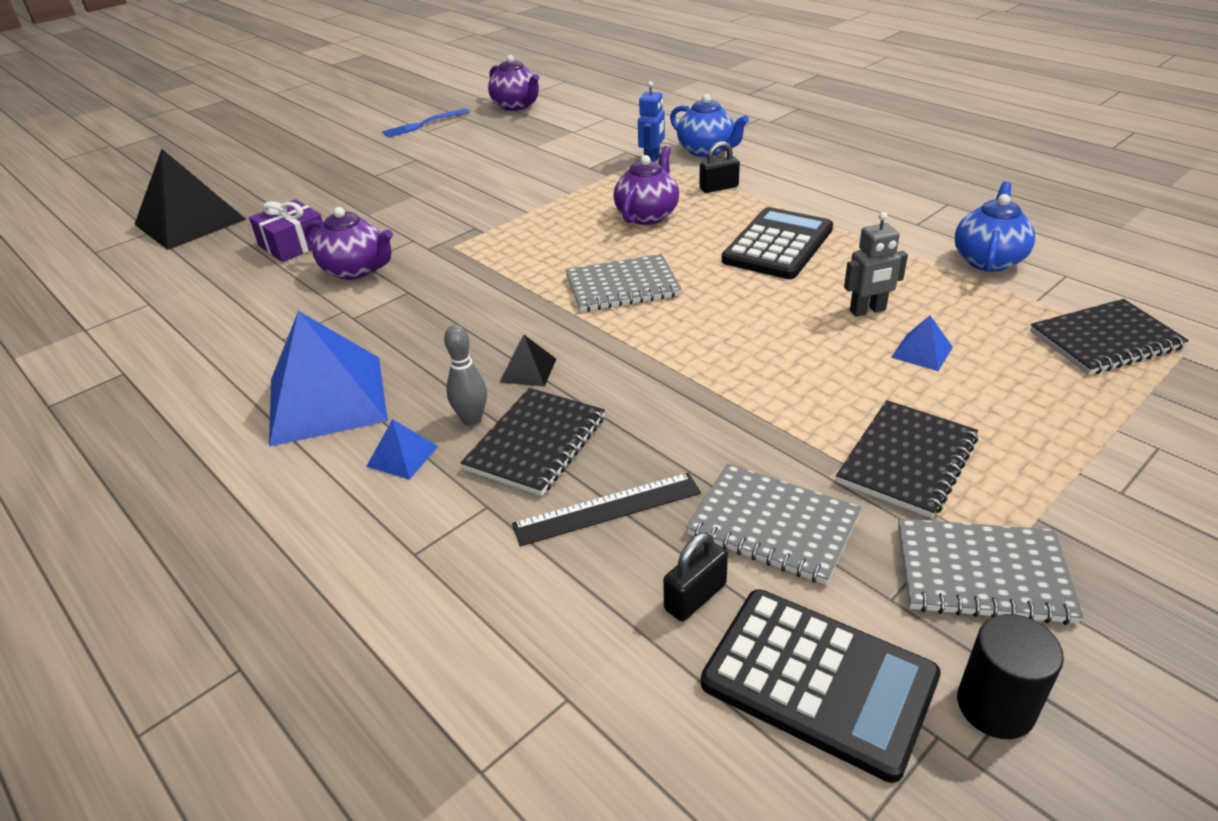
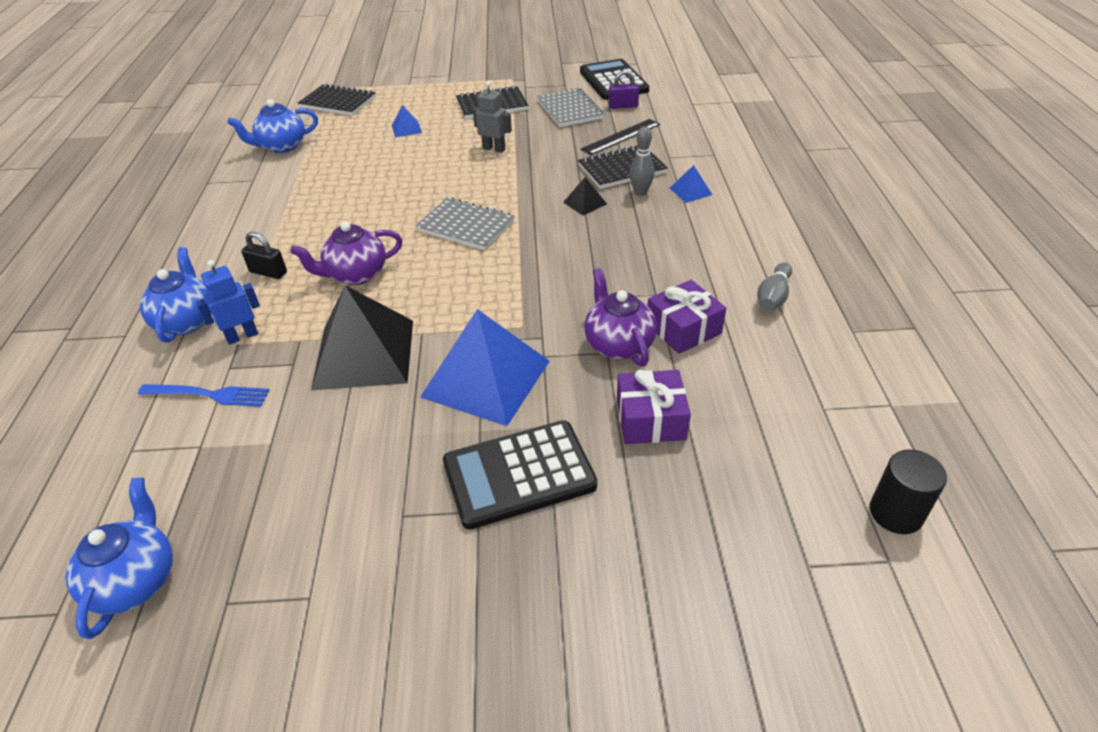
camera: 140 degrees left, 5 degrees up
(190, 221) = (749, 555): black pyramid -> black pyramid (364, 353)
(221, 368) = (773, 297): none -> grey bowling pin
(304, 303) = (683, 329): none -> purple gift
(327, 399) = (711, 239): blue pyramid -> blue pyramid (486, 378)
(423, 124) = (289, 629): blue fork -> blue fork (210, 394)
(516, 106) = (136, 580): purple teapot -> blue teapot
(607, 508) = (621, 137): black ruler -> black ruler turned 60 degrees counterclockwise
(695, 597) = (623, 106): black padlock -> purple padlock
(778, 245) = (340, 206): black calculator -> black calculator (519, 474)
(867, 311) = (385, 152): grey robot -> grey robot (494, 149)
(982, 574) = (529, 78): grey notebook -> none
(995, 706) = (576, 63): black cylinder -> black cylinder (895, 513)

